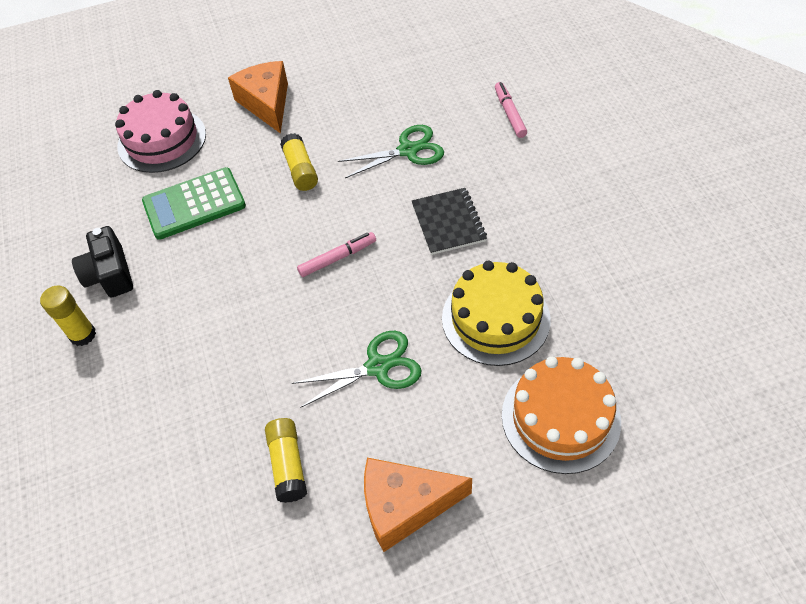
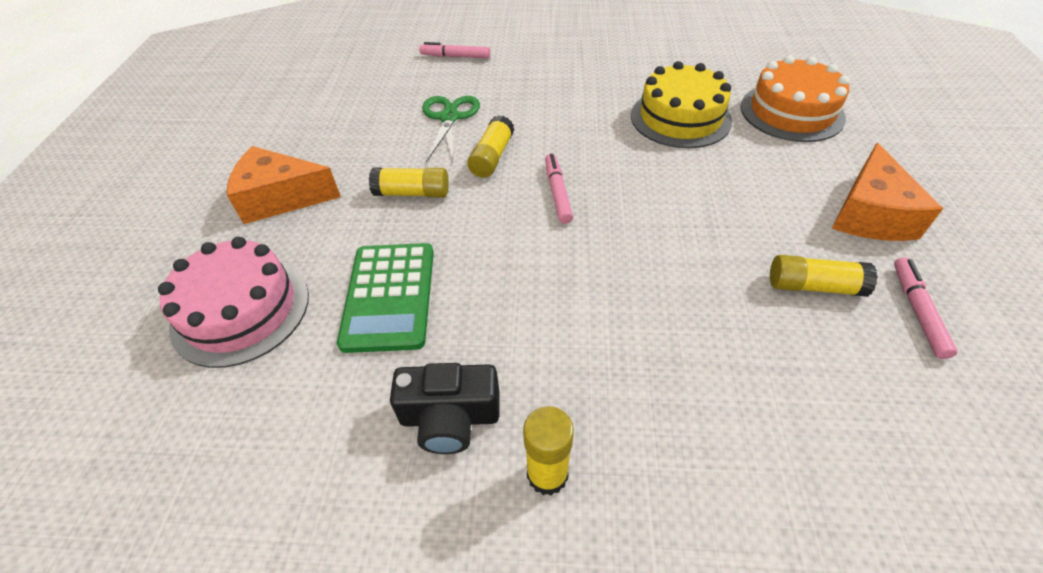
camera: 70 degrees left, 5 degrees down
(284, 548) = (917, 311): none -> pink marker
(366, 199) = (492, 157): none -> yellow glue stick
(377, 367) = (708, 196): green scissors -> none
(448, 222) = (557, 116): black notebook -> none

